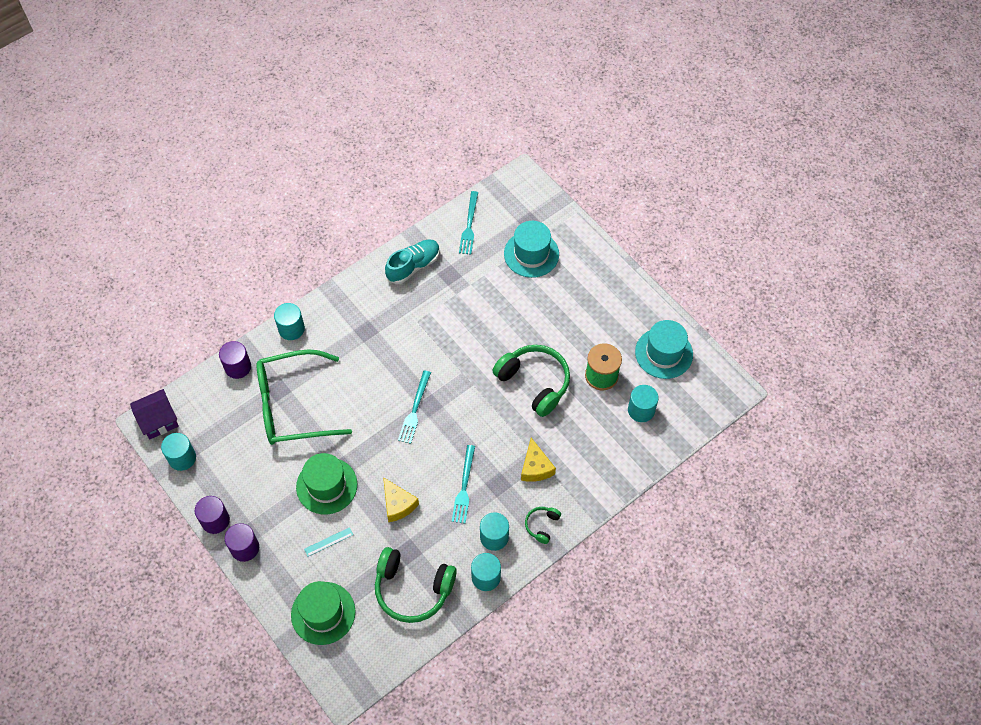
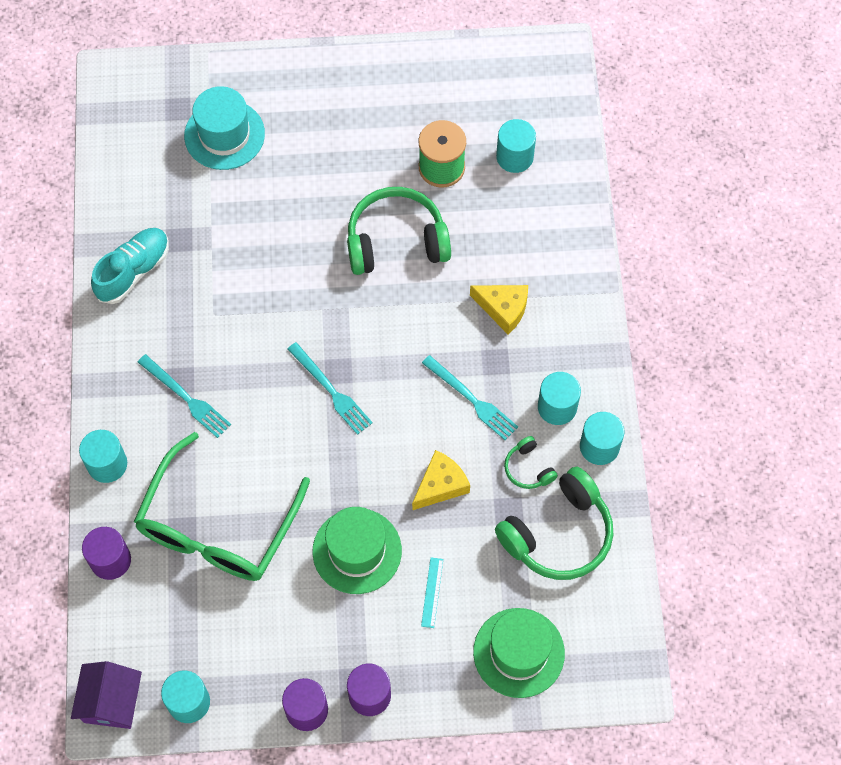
camera: 55 degrees left, 5 degrees up
(398, 504) = (440, 485): yellow cheese -> yellow cheese turned 45 degrees counterclockwise
(413, 266) = (133, 271): turquoise shoe -> turquoise shoe turned 45 degrees clockwise
(469, 225) = (128, 175): turquoise fork -> turquoise fork (186, 398)
(542, 525) = (579, 348): green headphones -> green headphones (528, 468)
(663, 353) = (462, 87): turquoise hat -> none

